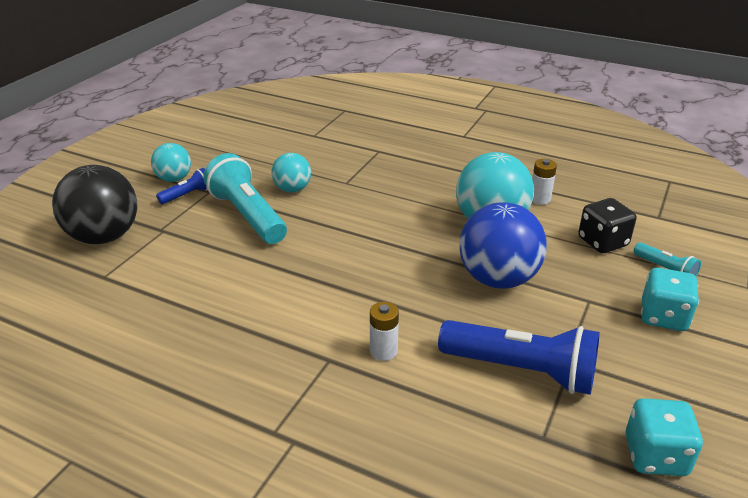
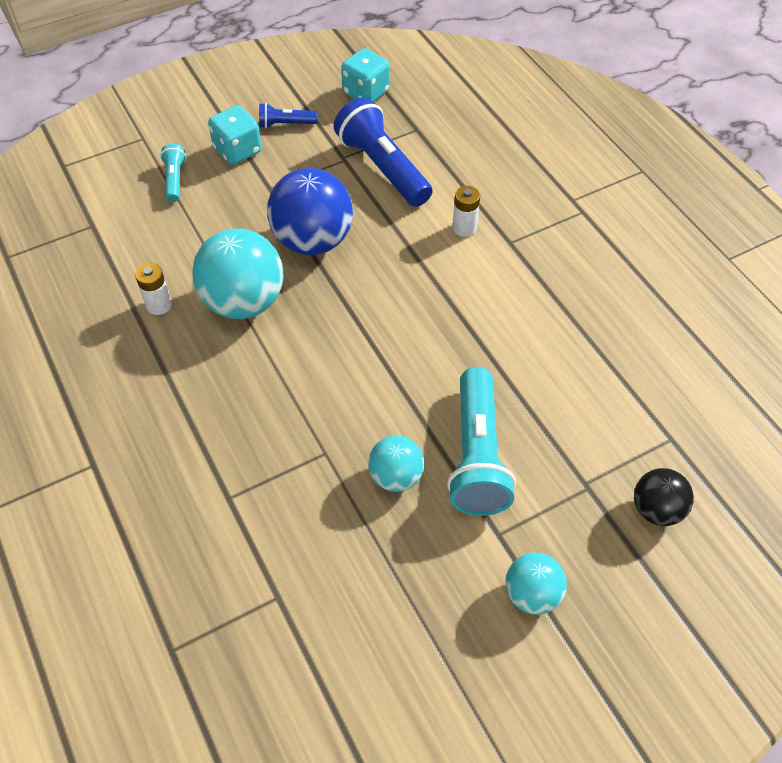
camera: 145 degrees left, 20 degrees up
(104, 237) = (656, 509): black ball -> black ball, size x0.56
(187, 195) = (529, 542): blue flashlight -> blue flashlight (285, 124)
(602, 242) = (180, 228): black dice -> none

